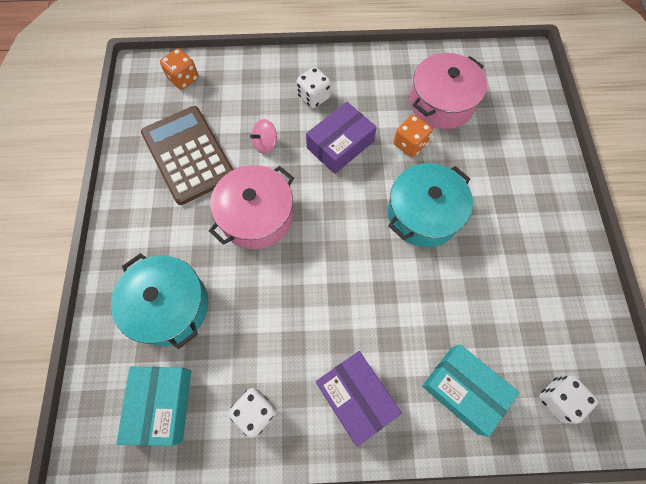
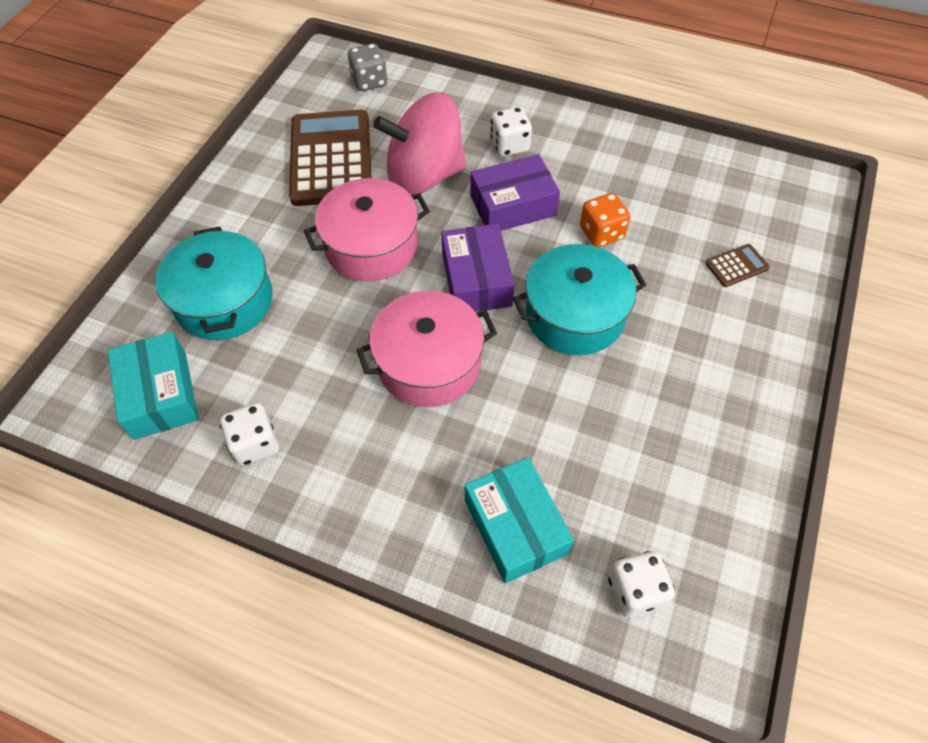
camera: 25 degrees right, 10 degrees down
(162, 405) = (160, 394): turquoise box -> turquoise box turned 45 degrees counterclockwise
(183, 79) = (369, 81): orange dice -> grey dice
(265, 144) = (424, 176): pink spinning top -> pink spinning top, size x2.42
(355, 397) = (377, 478): purple box -> purple box (476, 280)
(441, 103) = (669, 202): pink pot -> pink pot (429, 363)
(506, 136) = (736, 266): none -> brown calculator

